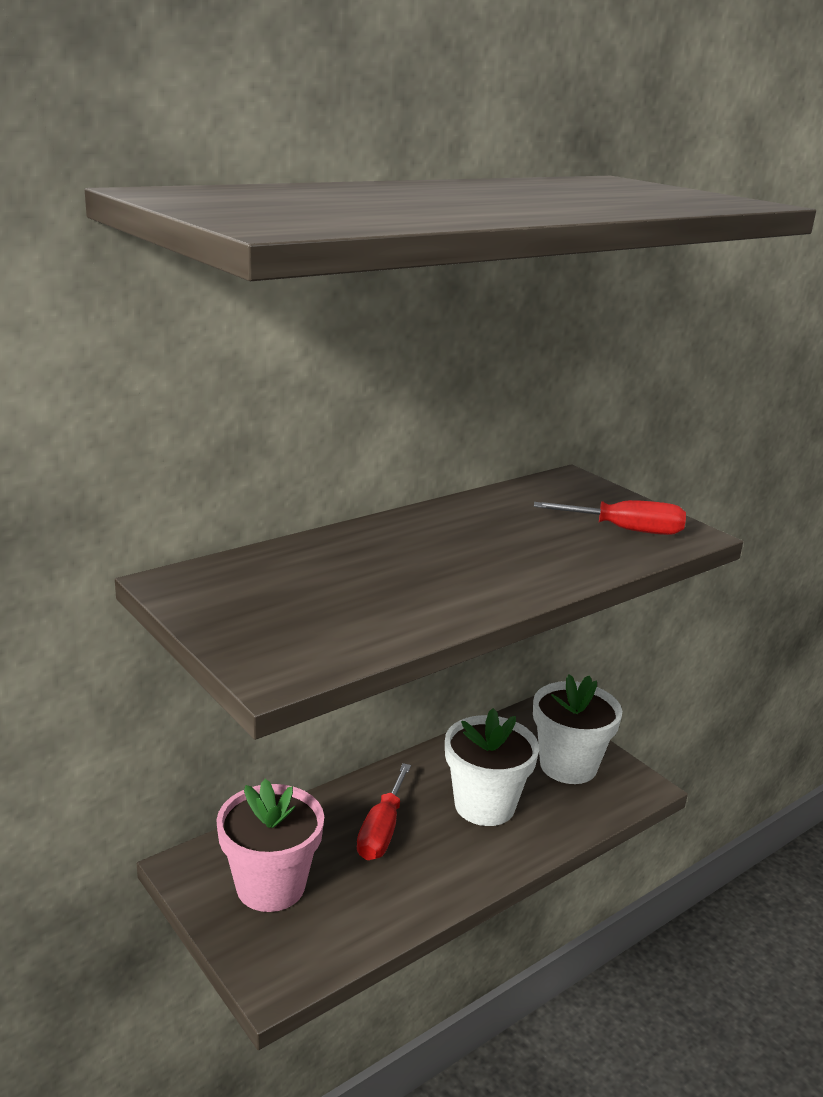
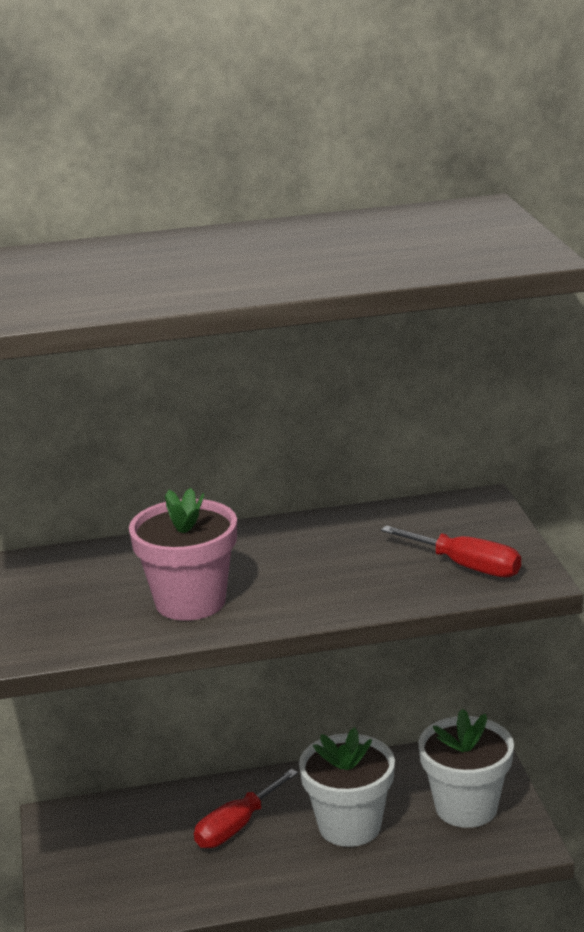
camera: 30 degrees right, 0 degrees up
(270, 886) = (110, 849): pink flower pot -> pink flower pot (190, 602)

